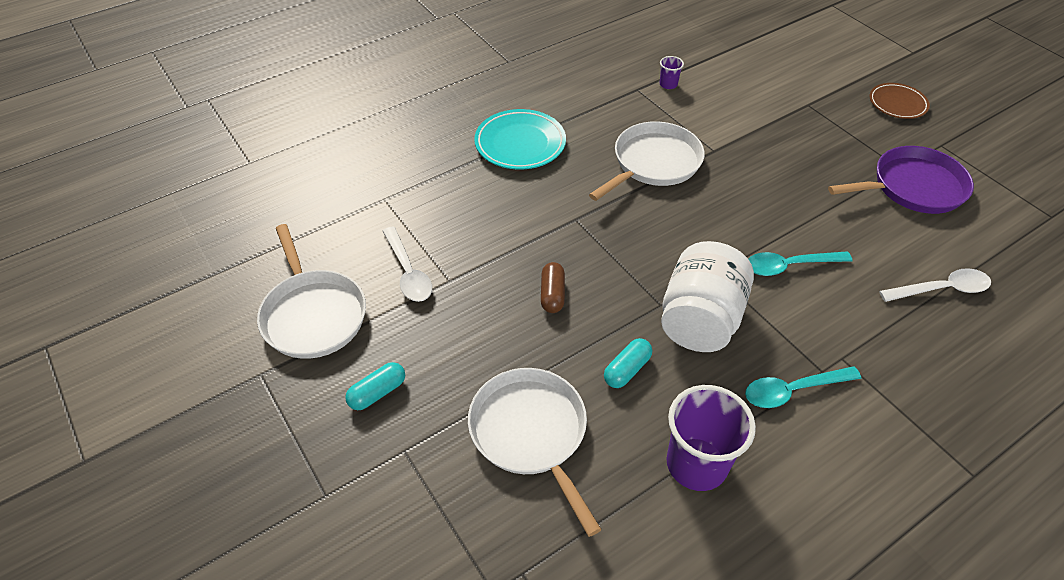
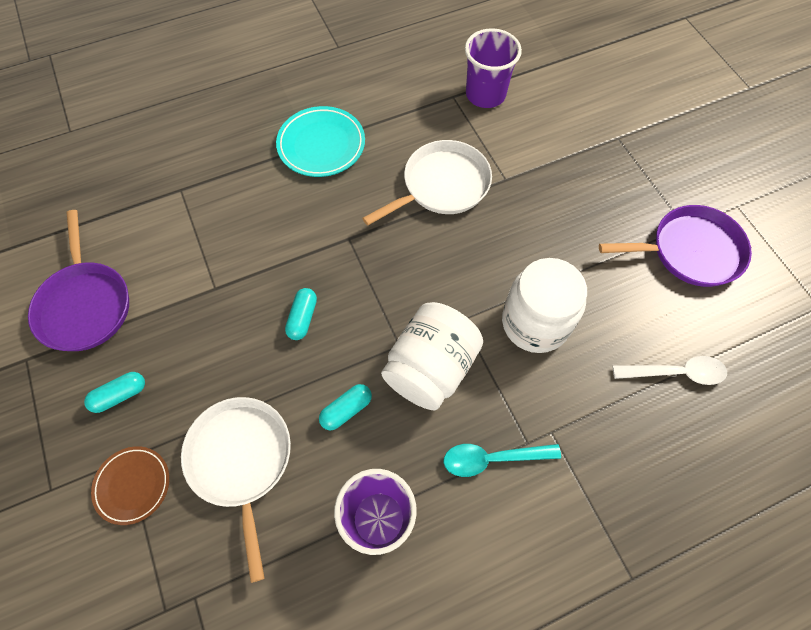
camera: 10 degrees right, 15 degrees up
(313, 315) = (85, 305): white pan -> purple pan
(408, 272) = (180, 273): white spoon -> none
(552, 294) = (302, 318): brown capsule -> turquoise capsule
(668, 84) = (485, 94): purple cup -> purple cup, size x2.23
(789, 266) = (535, 323): turquoise spoon -> white jar
(897, 104) = (710, 149): brown plate -> brown plate (133, 485)

